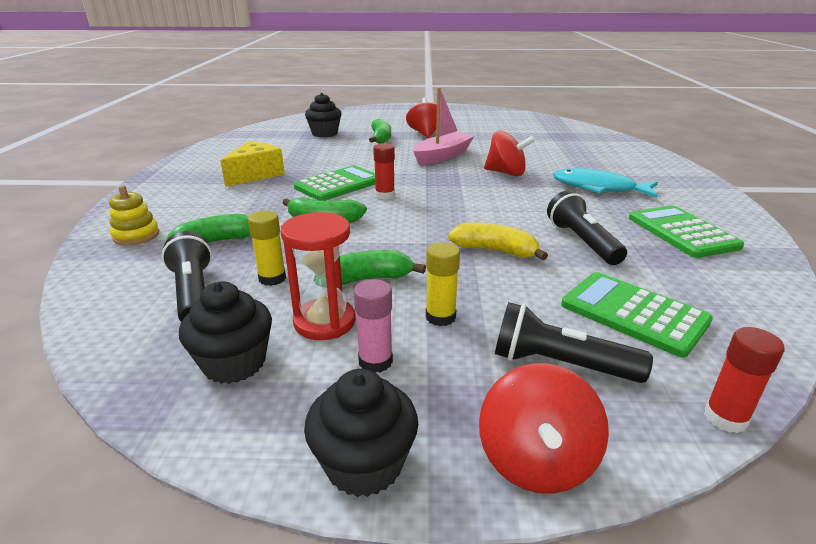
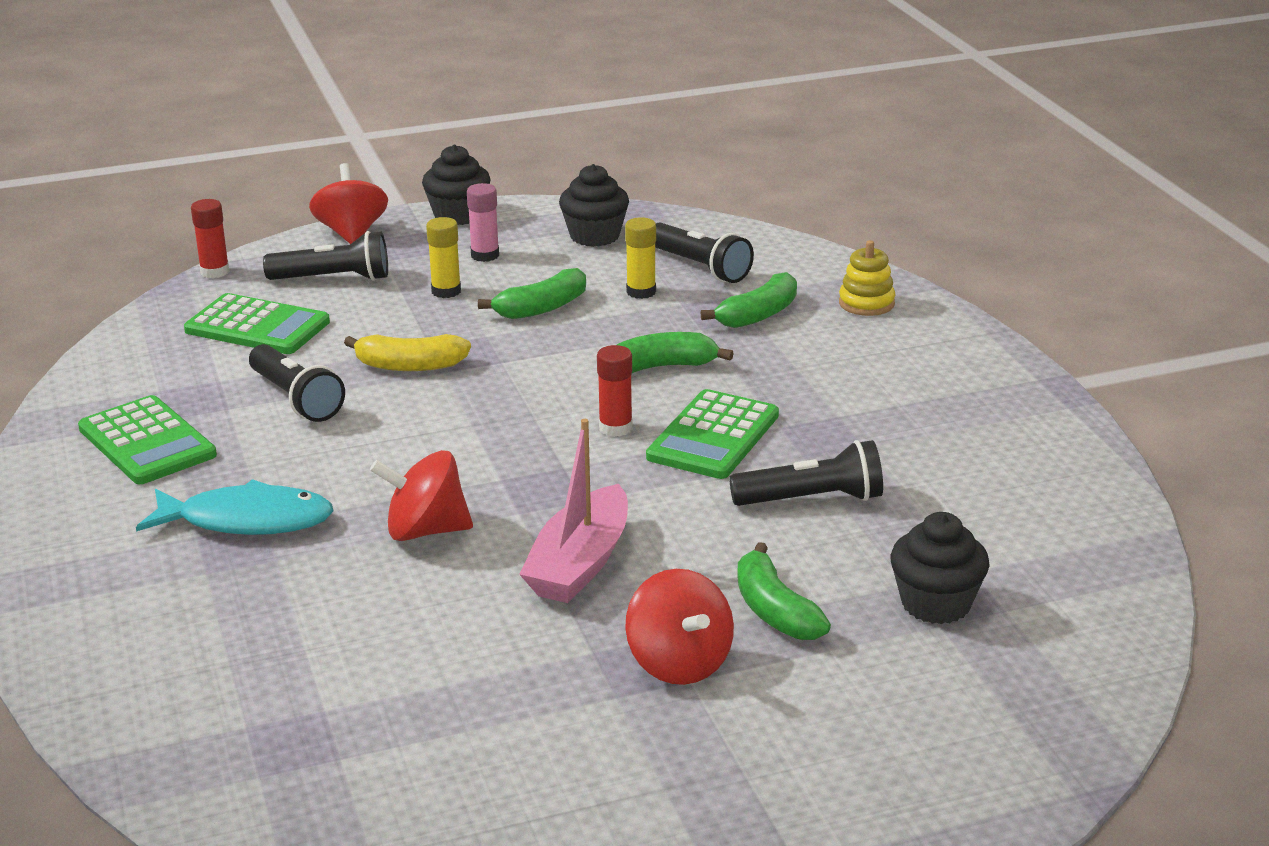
camera: 160 degrees right, 0 degrees up
(256, 174) = (884, 430): yellow cheese -> none
(324, 322) = (550, 270): red hourglass -> none
(326, 159) = (811, 499): none -> black flashlight

